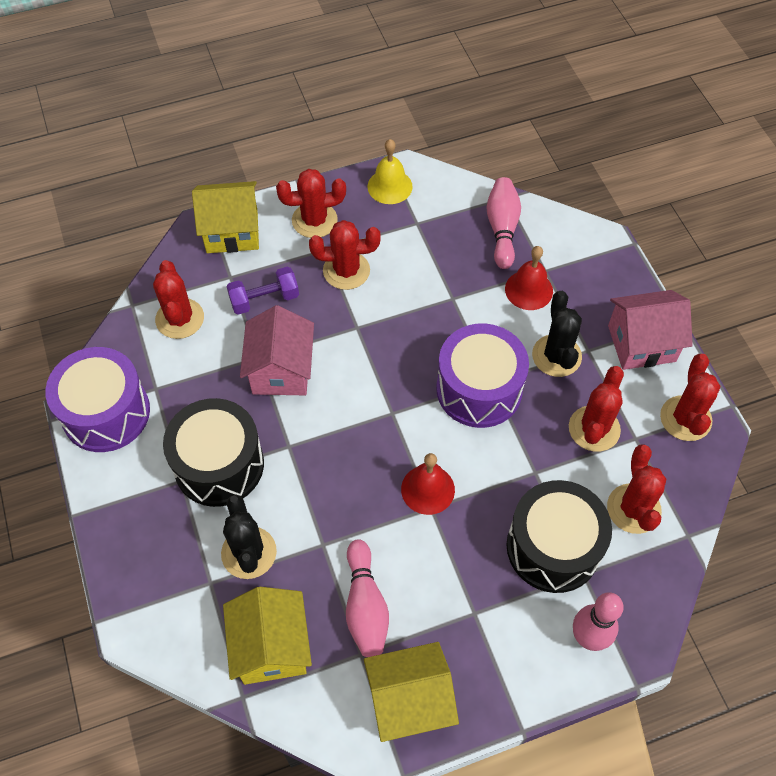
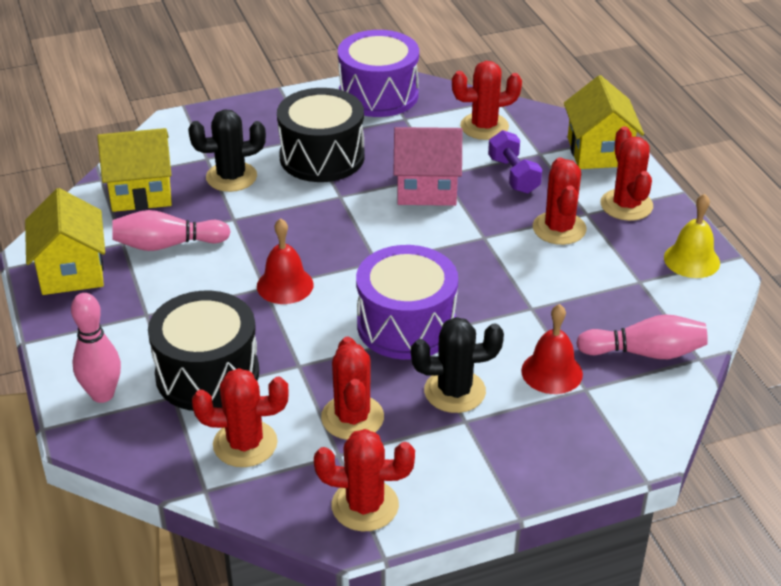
camera: 90 degrees right, 20 degrees down
(594, 429) = (352, 417): red cactus -> red cactus turned 60 degrees clockwise
(641, 343) = (478, 473): pink house -> none

